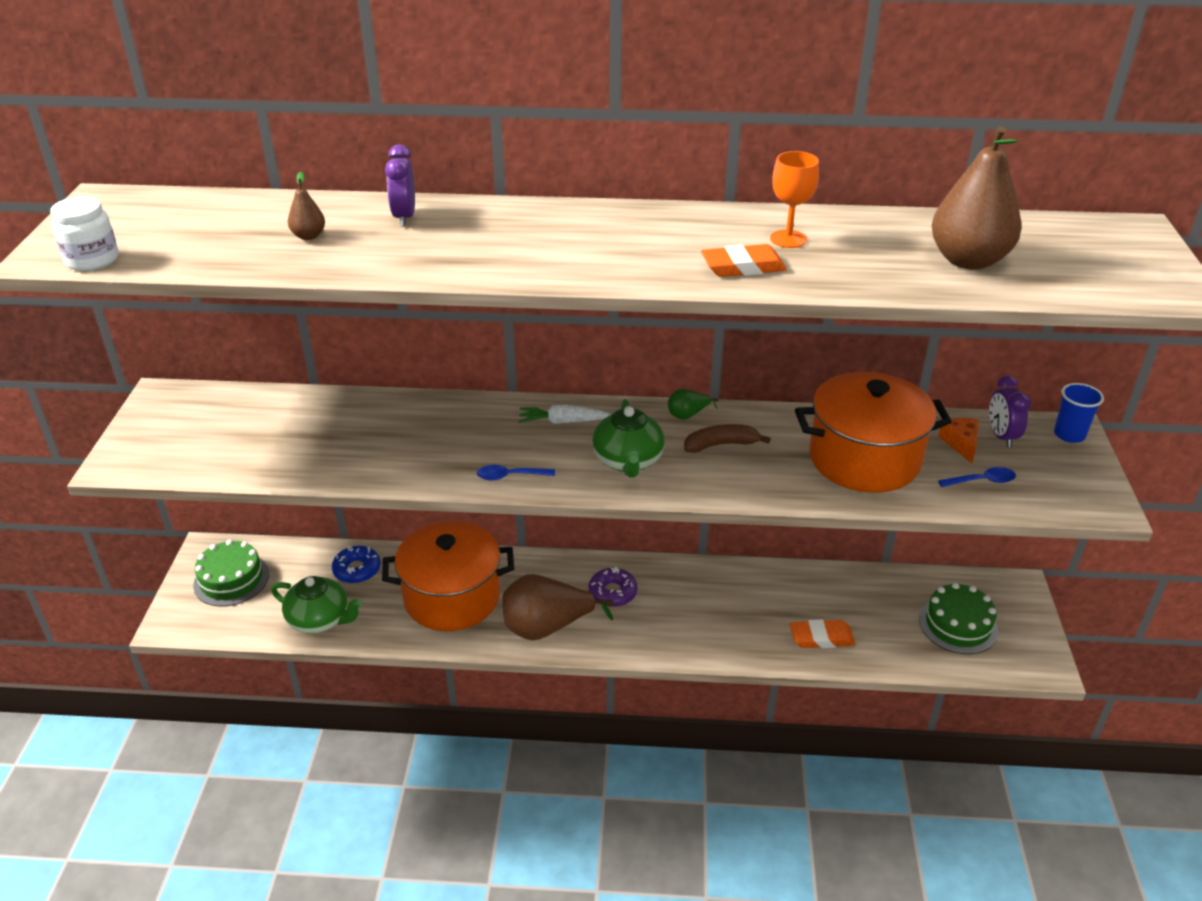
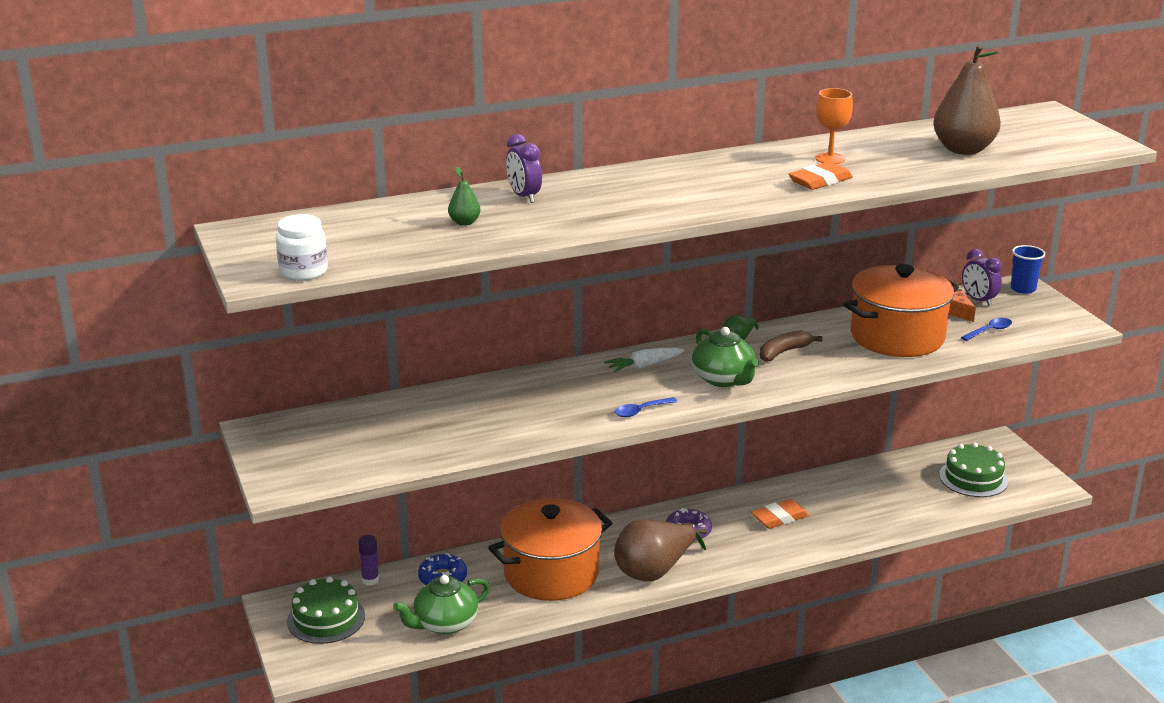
camera: 25 degrees left, 10 degrees down
(297, 551) = (370, 580): none -> purple glue stick
(309, 236) = (464, 222): brown pear -> green pear
(320, 620) = (444, 624): green teapot -> green teapot turned 150 degrees clockwise
(821, 638) = (880, 515): orange eraser -> orange eraser (779, 518)

